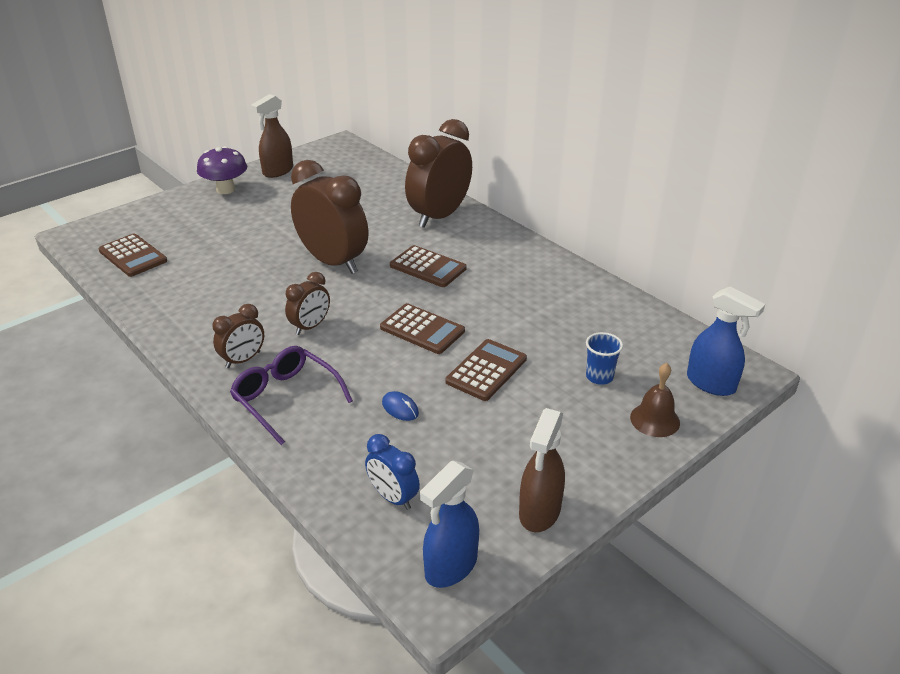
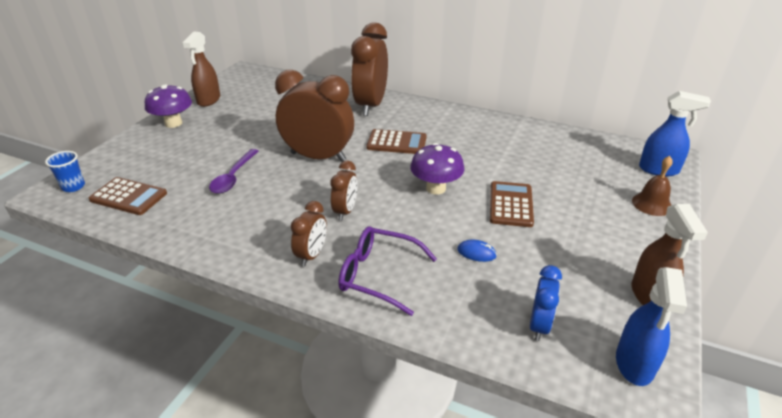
camera: 25 degrees left, 0 degrees up
(235, 262) = (233, 177): none -> purple spoon
(393, 497) = (539, 325): blue clock -> blue clock turned 90 degrees counterclockwise
(422, 329) = (436, 188): brown calculator -> purple mushroom
(599, 377) = (589, 186): blue cup -> blue cup (73, 186)

